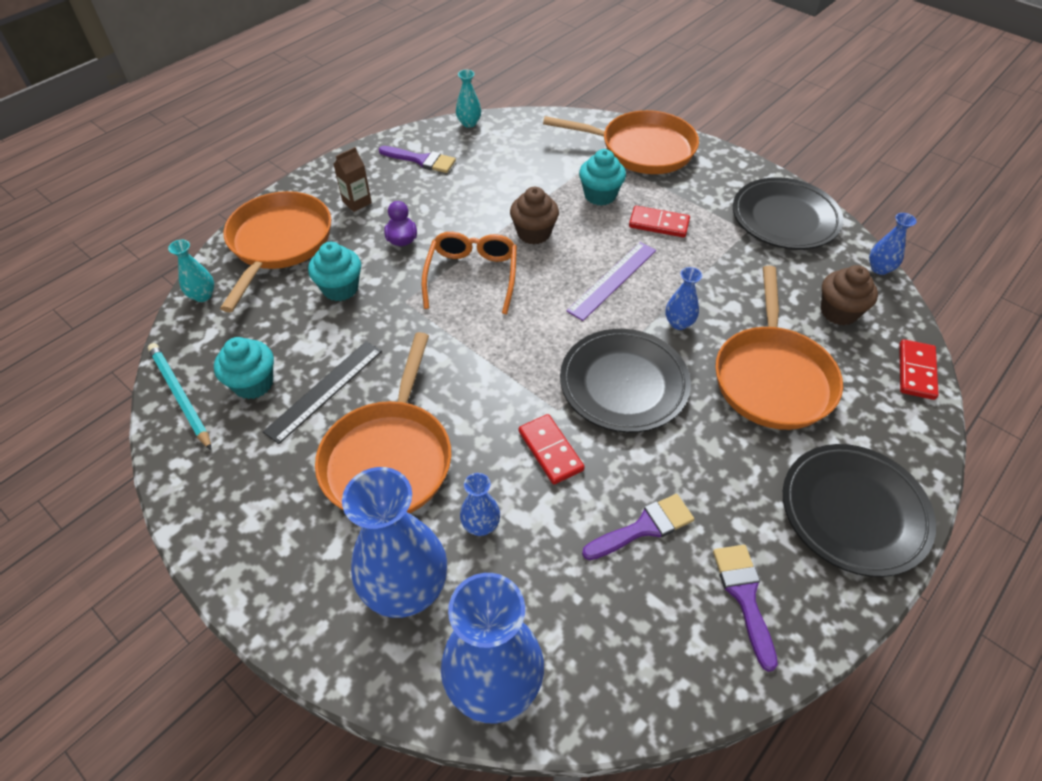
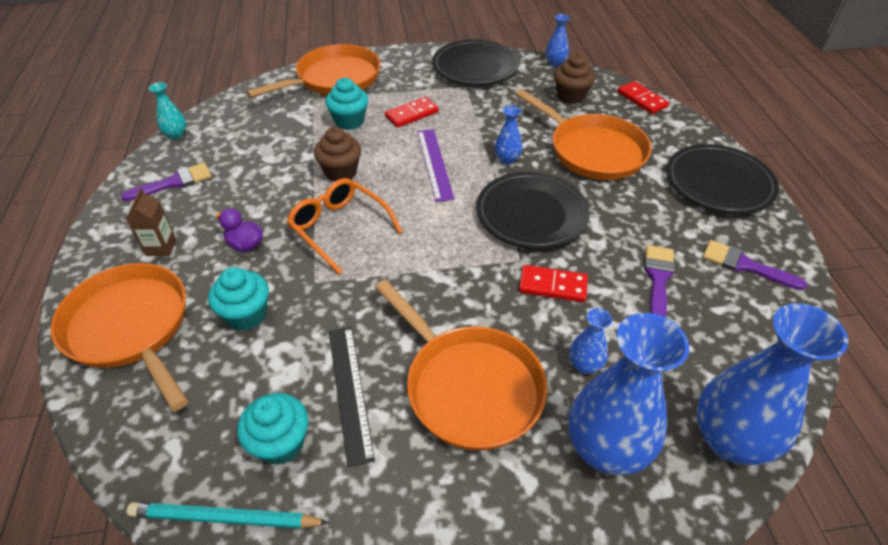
camera: 50 degrees left, 5 degrees down
(202, 295) = (114, 426): turquoise vase -> none

